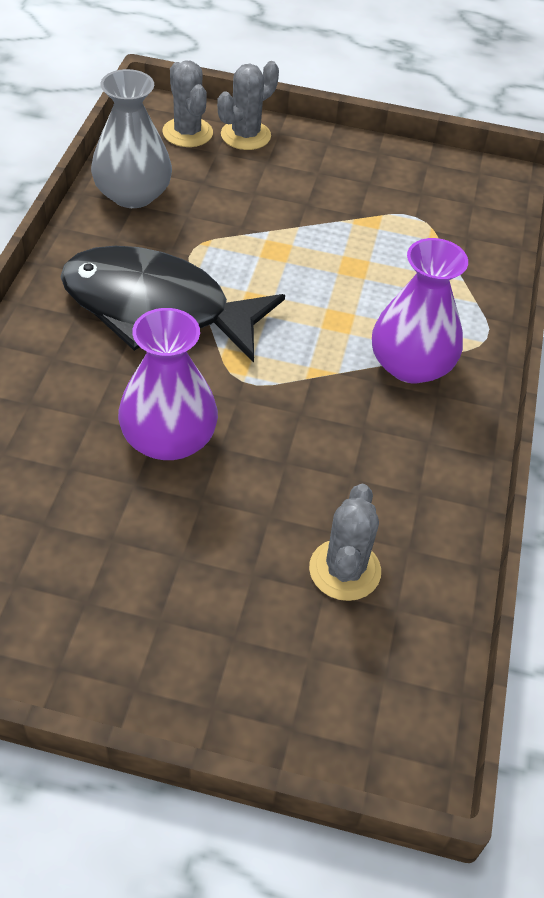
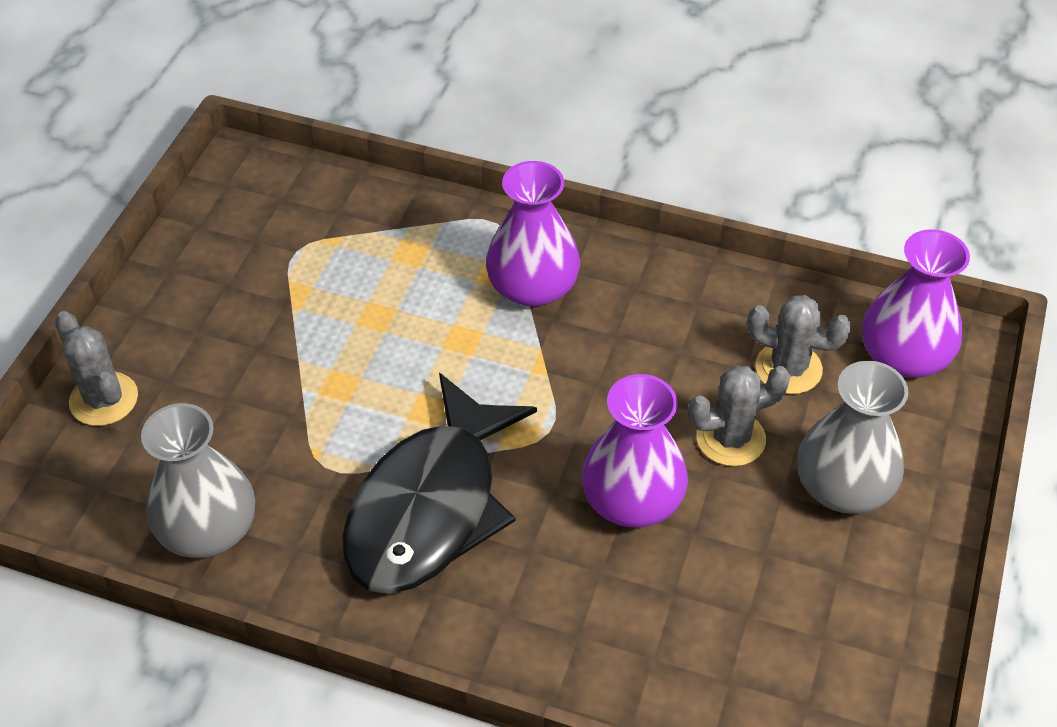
camera: 80 degrees left, 0 degrees up
(187, 133) = (82, 463): grey cactus -> grey cactus (730, 438)
(192, 612) = (843, 487): none -> grey vase
(382, 687) = (904, 356): none -> purple vase

